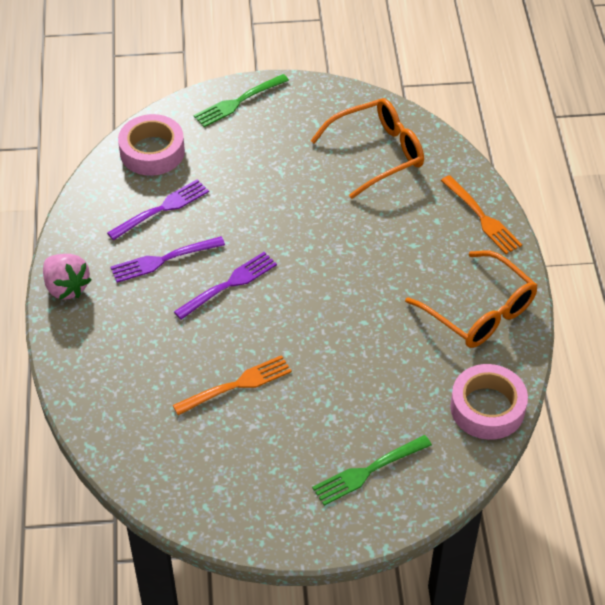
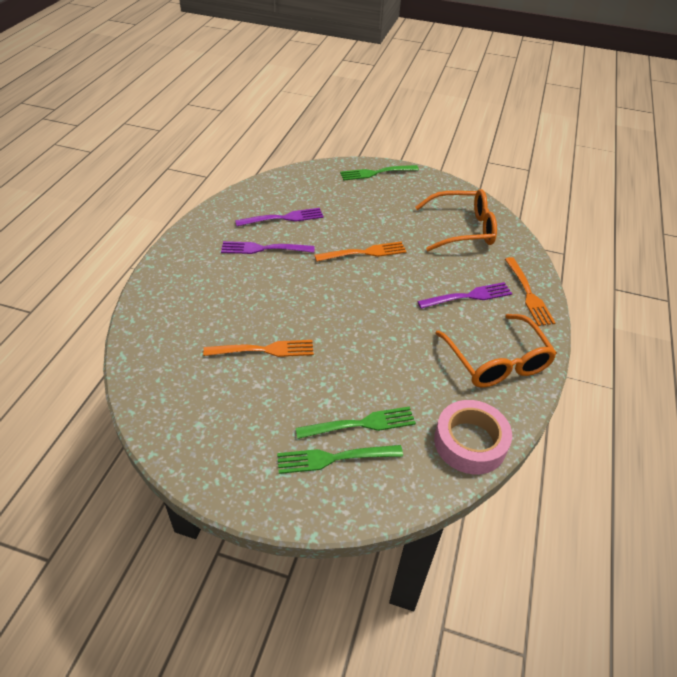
camera: 20 degrees right, 5 degrees down
(66, 287) = (184, 245): pink strawberry -> none
(152, 151) = (299, 184): pink tape -> none
(229, 284) = (301, 279): purple fork -> purple fork (468, 296)
(281, 225) = (364, 253): none -> orange fork
(376, 428) = (361, 424): none -> green fork

